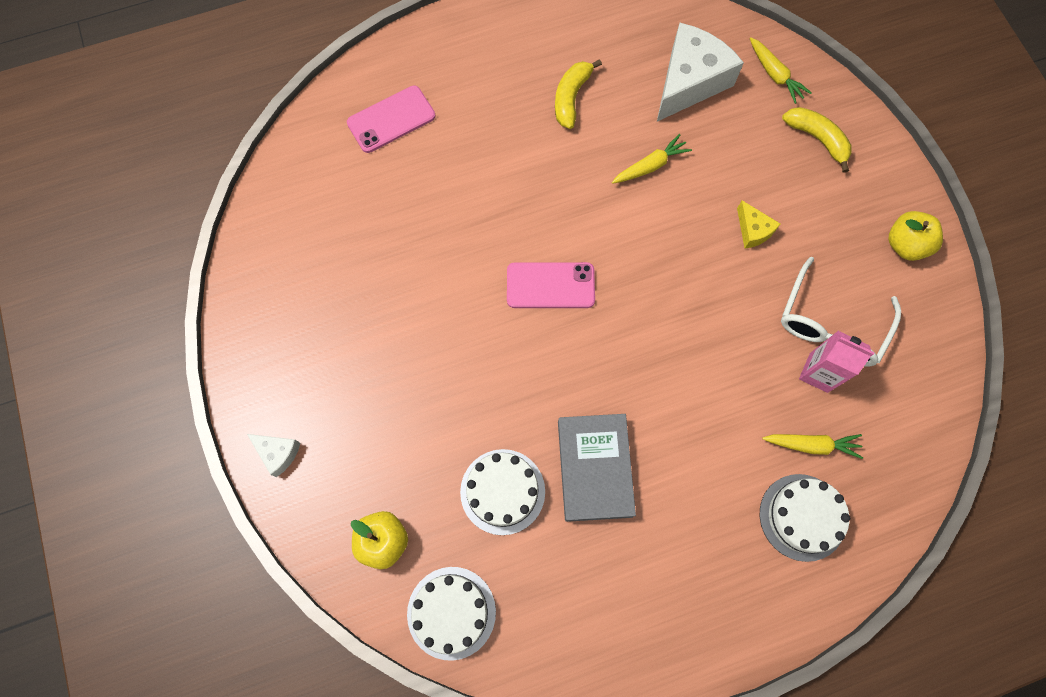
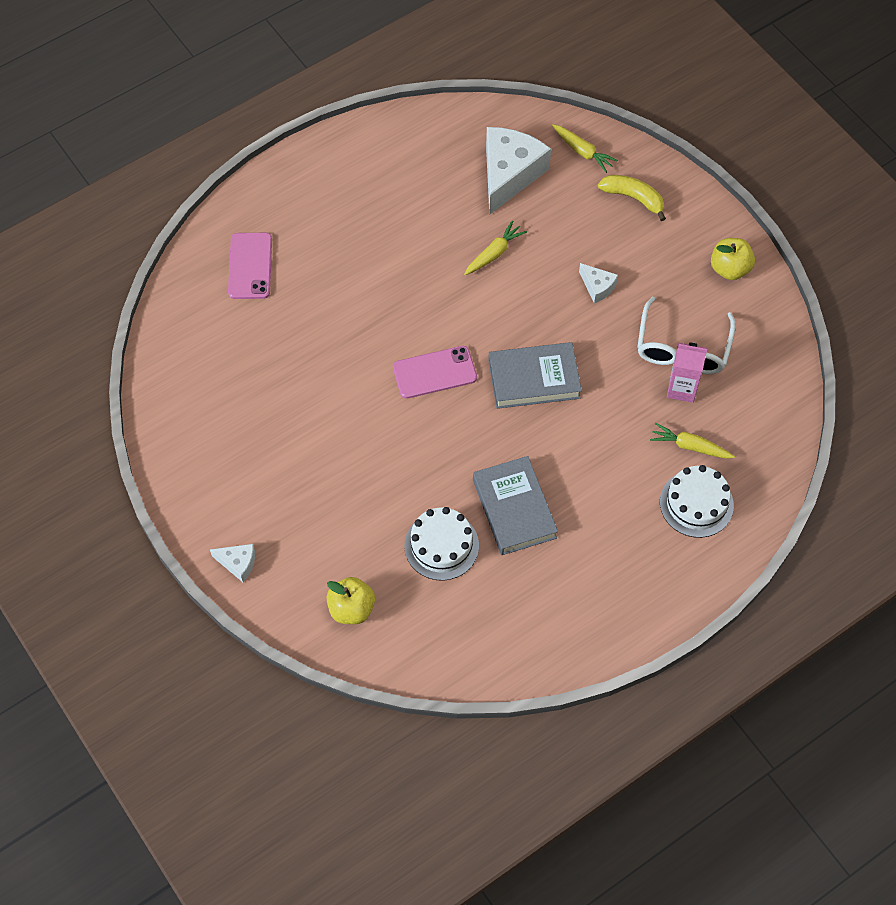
camera: 15 degrees left, 10 degrees down
(391, 119) = (250, 266): pink phone -> pink phone turned 45 degrees counterclockwise
(451, 612) = (426, 648): white cake -> none
(571, 98) = (407, 211): yellow banana -> none
(656, 320) = (534, 379): none -> grey book
(753, 230) = (597, 287): yellow cheese -> white cheese
(811, 445) = (690, 446): yellow carrot -> yellow carrot turned 150 degrees counterclockwise

